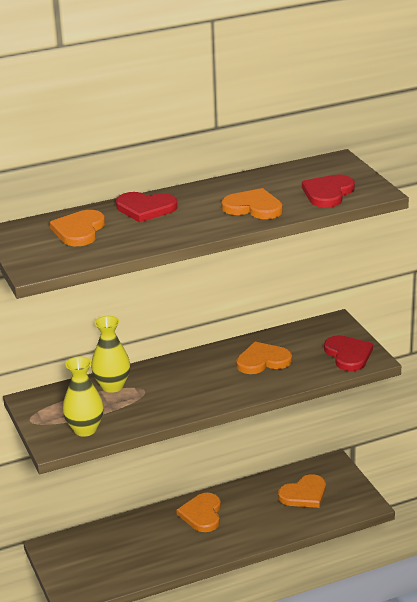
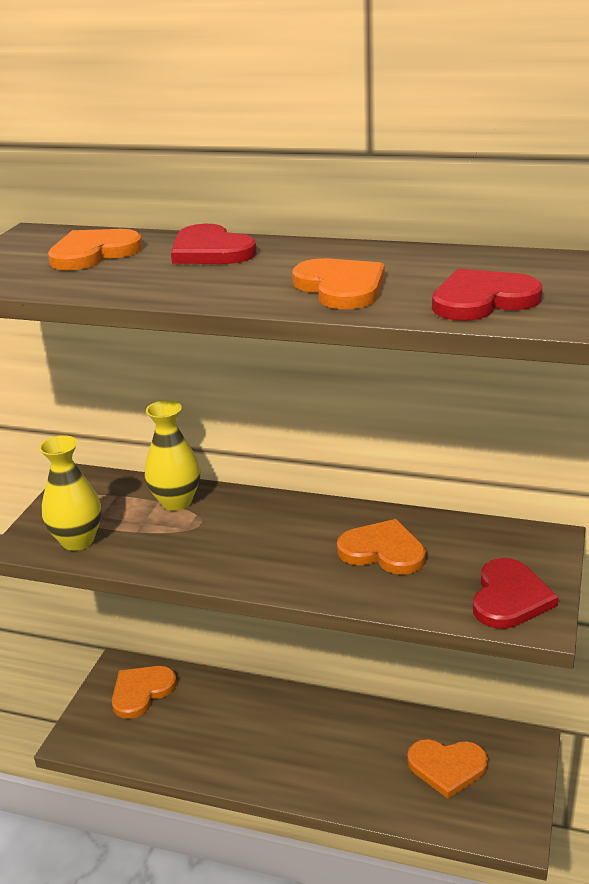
camera: 40 degrees right, 0 degrees up
(202, 514) = (302, 722): orange heart -> orange heart (141, 692)

